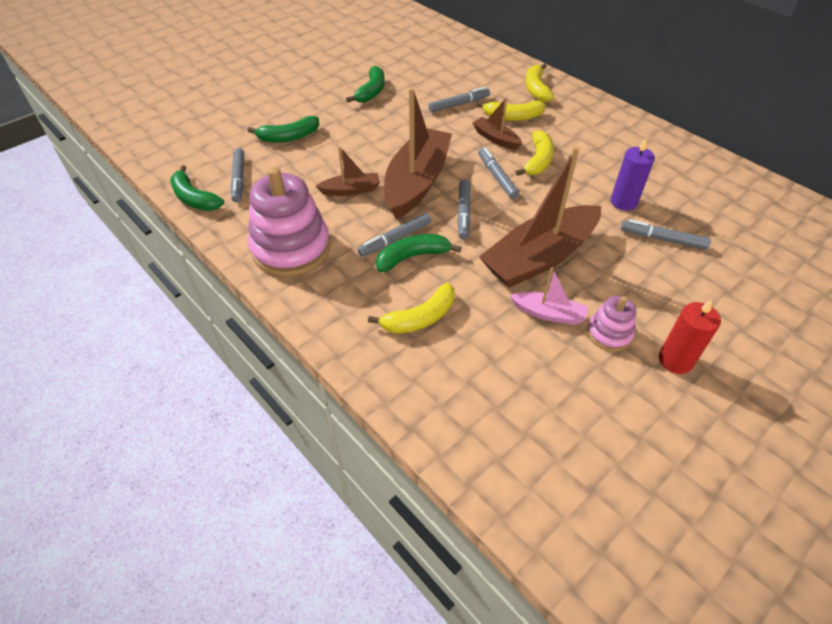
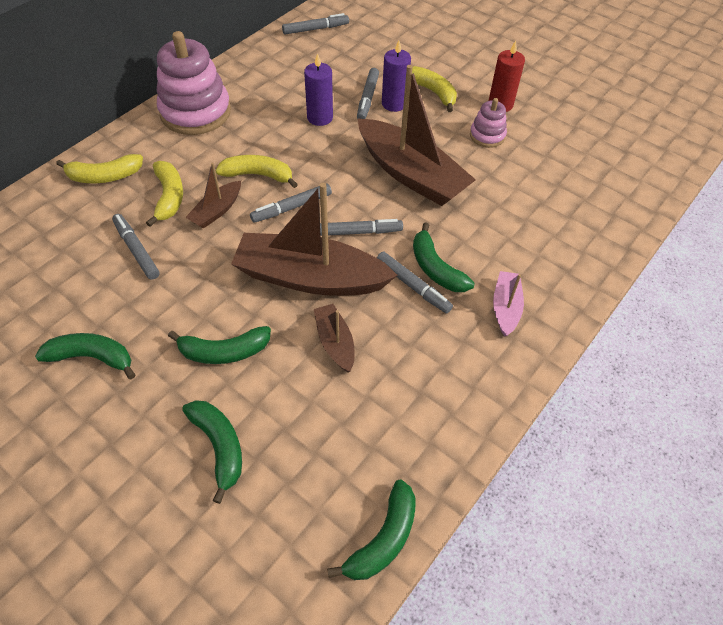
camera: 100 degrees left, 5 degrees up
(239, 179) = (331, 488): grey marker -> grey marker (315, 29)
(291, 248) = (452, 384): pink stacking toy -> pink stacking toy (195, 112)
(359, 140) = (224, 351): none -> green banana
(420, 318) = (514, 254): yellow banana -> yellow banana (432, 92)
(548, 313) = (478, 169): pink boat -> pink boat (505, 308)
(657, 259) = (394, 104): none -> purple candle

